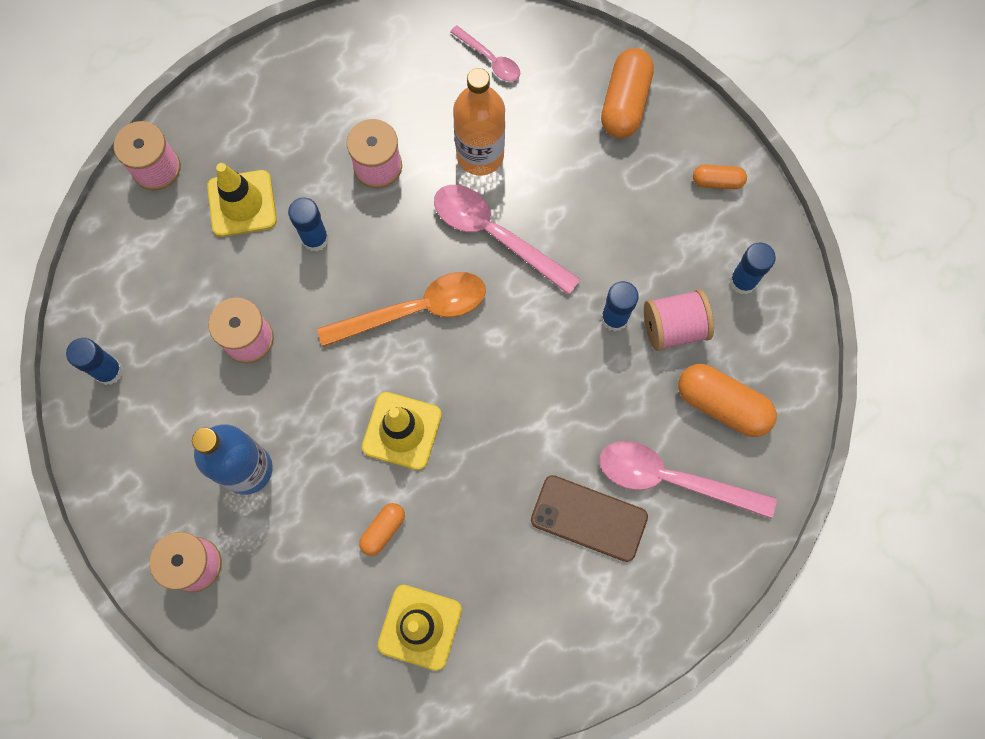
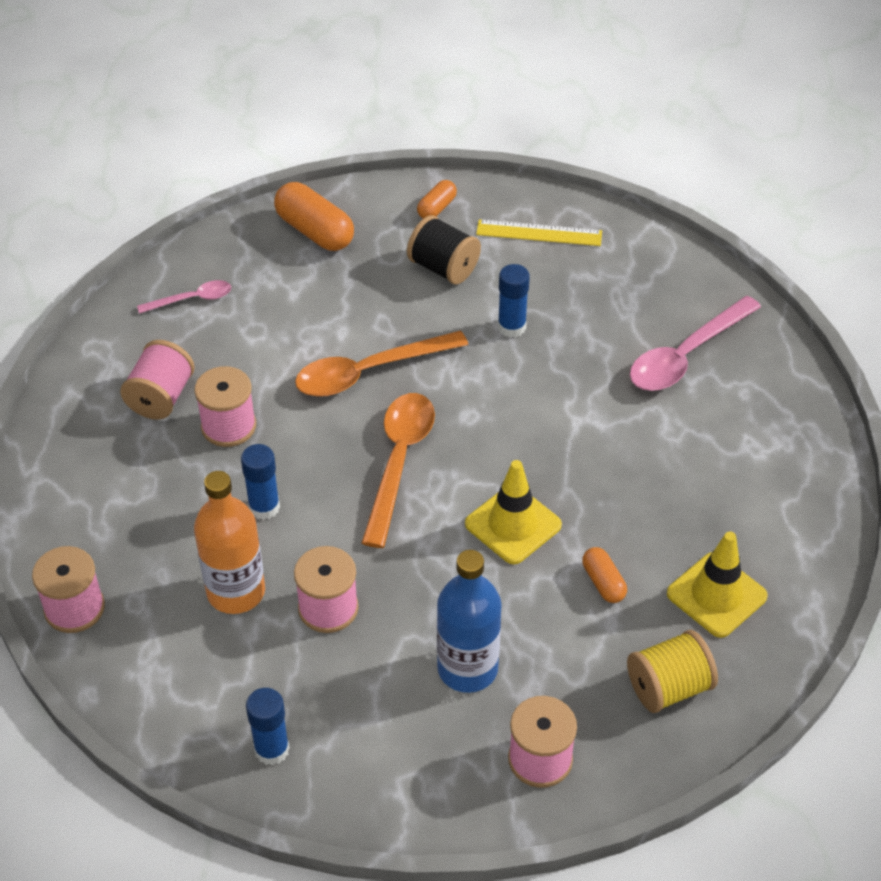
camera: 60 degrees left, 25 degrees down
(242, 203) = (177, 551): yellow traffic cone -> none
(309, 630) = (668, 687): none -> yellow spool
(480, 155) = (281, 348): orange bottle -> orange bottle (236, 592)
(495, 235) = (369, 372): pink spoon -> orange spoon
(589, 518) = (686, 426): brown phone -> none
(648, 227) = (443, 268): none -> black spool
(673, 327) = (548, 293): pink spool -> pink spool (161, 397)
(722, 405) = (640, 294): orange capsule -> none
(742, 281) = (539, 233): blue glue stick -> yellow ruler

